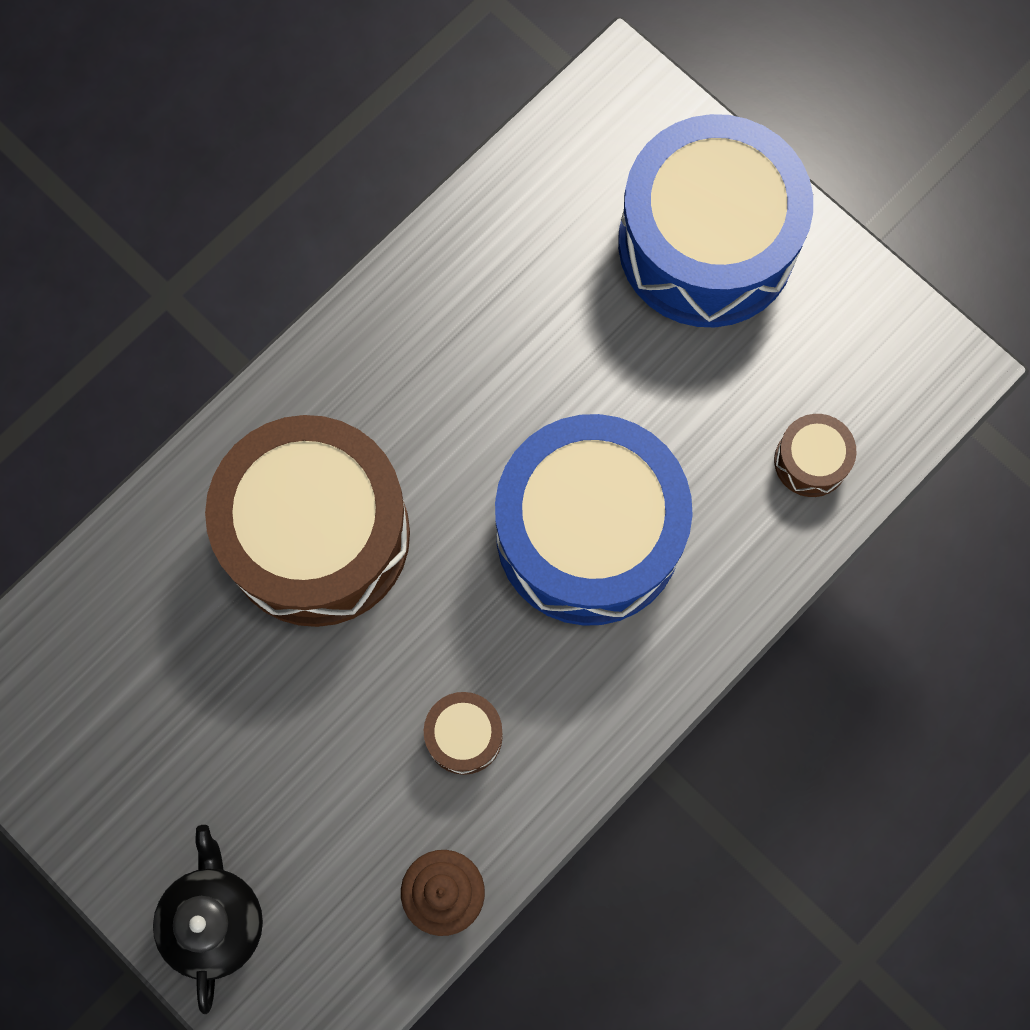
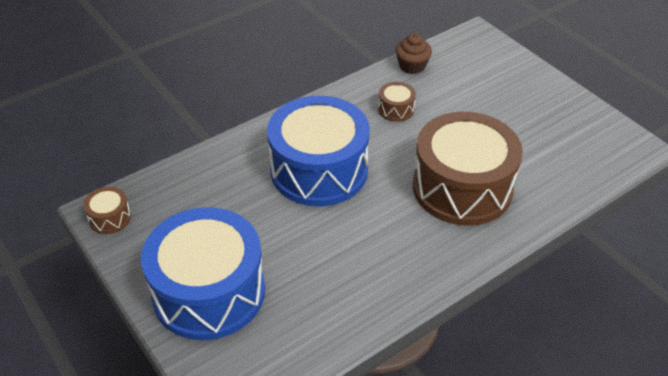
camera: 170 degrees left, 30 degrees down
(214, 920) = (513, 70): black teapot -> none
(811, 461) = (193, 183): brown drum -> brown drum (110, 218)

